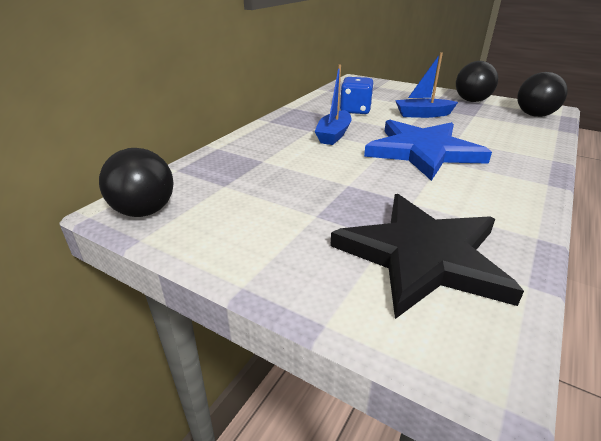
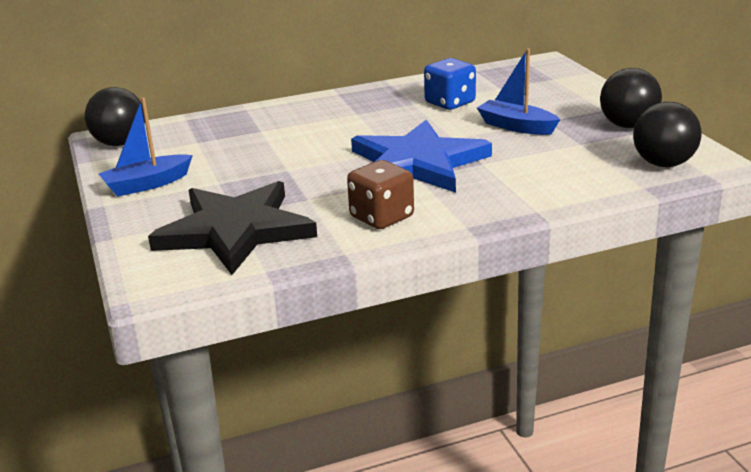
camera: 40 degrees right, 5 degrees down
(333, 135) = (368, 123): blue boat -> blue boat (147, 184)
(491, 197) = (381, 217): none -> brown dice

